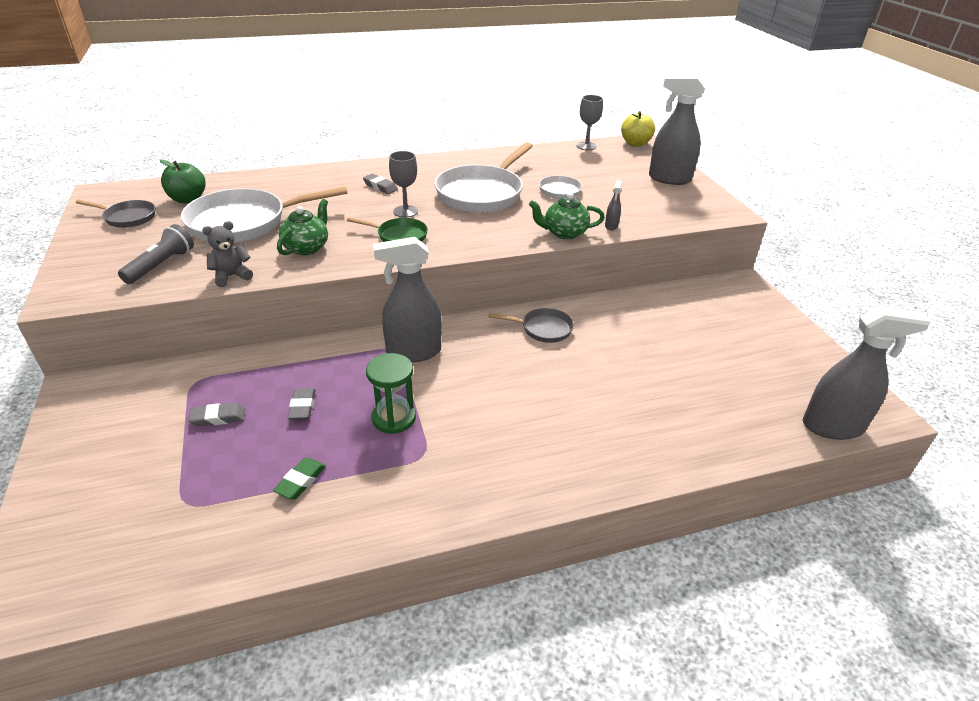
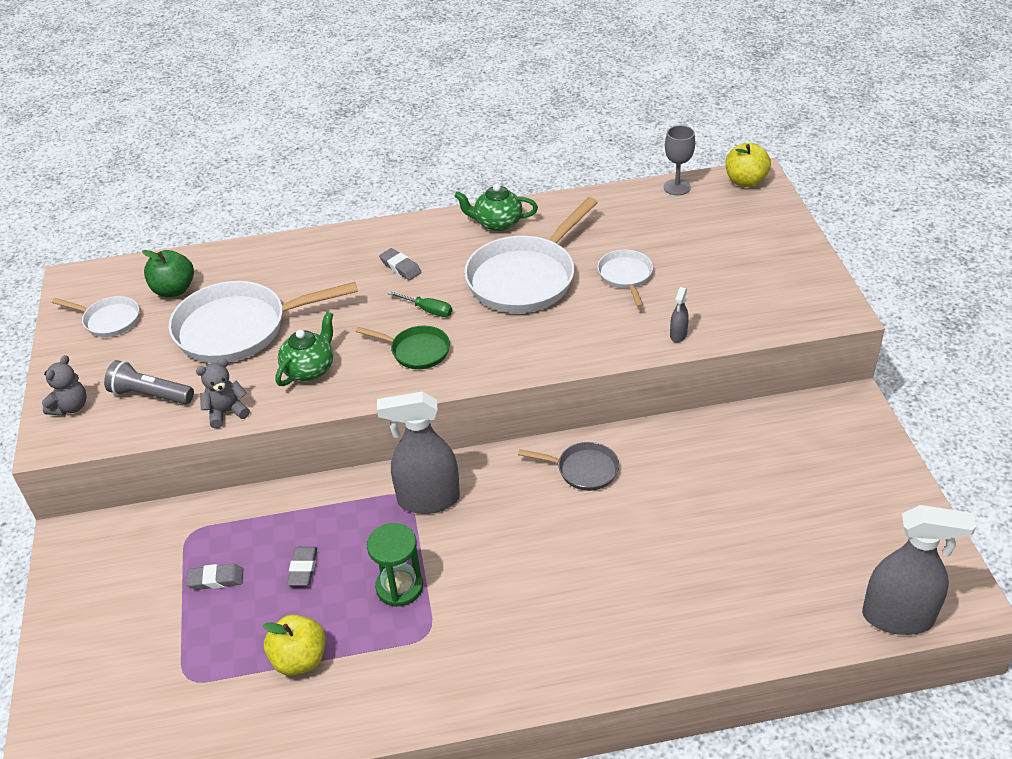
camera: 10 degrees right, 5 degrees up
(83, 274) = (70, 407): none -> grey teddy bear
(127, 217) = (109, 320): grey pan -> white pan
(161, 265) = (151, 395): grey flashlight -> grey flashlight turned 105 degrees counterclockwise
(300, 481) = (299, 659): green eraser -> yellow apple
(405, 211) = (427, 310): grey goblet -> green screwdriver
(564, 233) = (616, 347): green teapot -> green teapot (497, 223)
(669, 179) = (774, 250): grey spray bottle -> none

